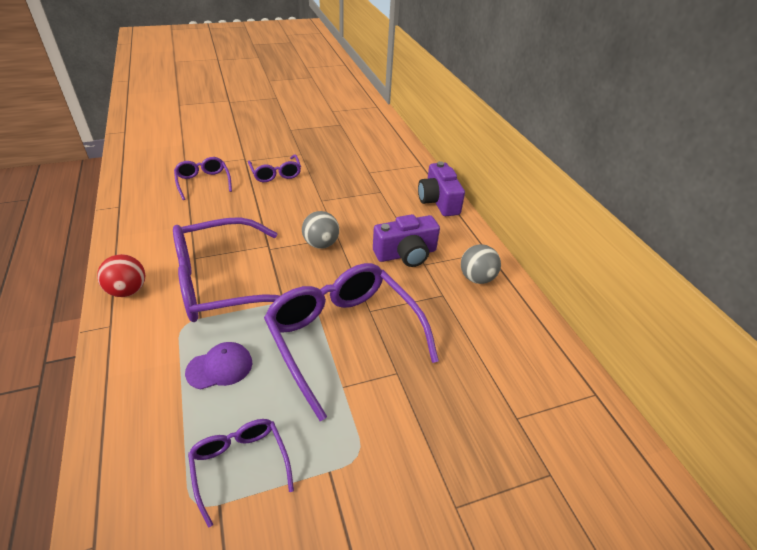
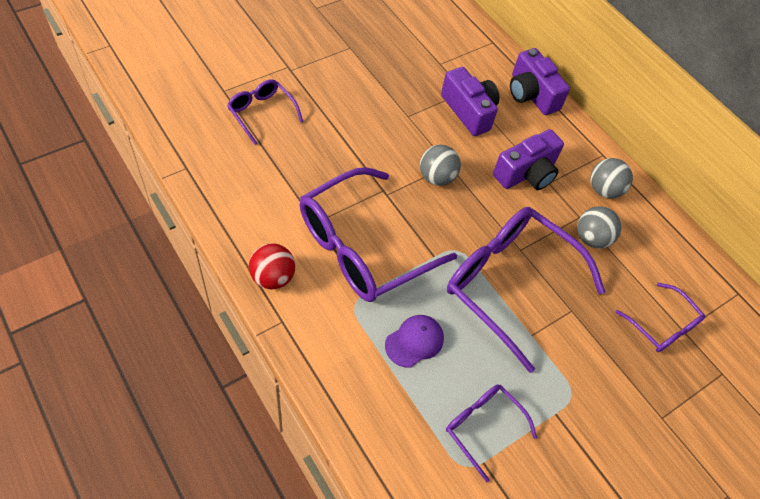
camera: 20 degrees left, 15 degrees up
(276, 174) = (338, 85): purple glasses -> purple glasses (662, 326)
(376, 204) = (469, 111): none -> purple camera
(447, 314) = (591, 238): none -> grey ball

